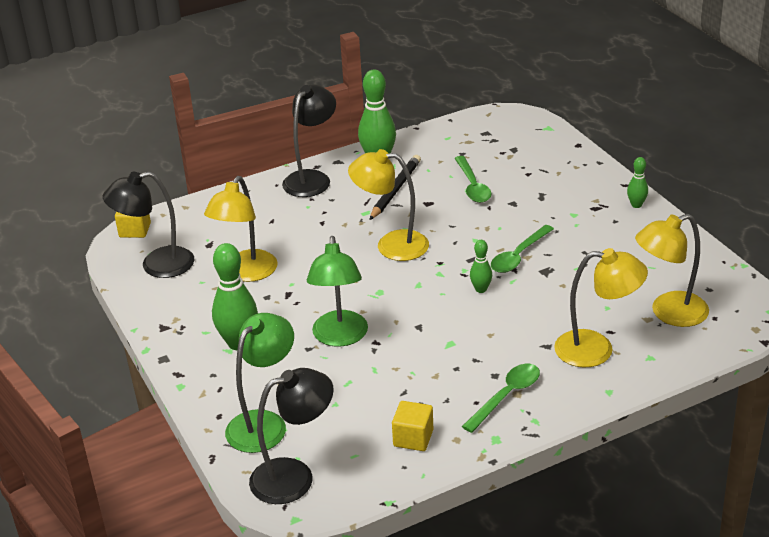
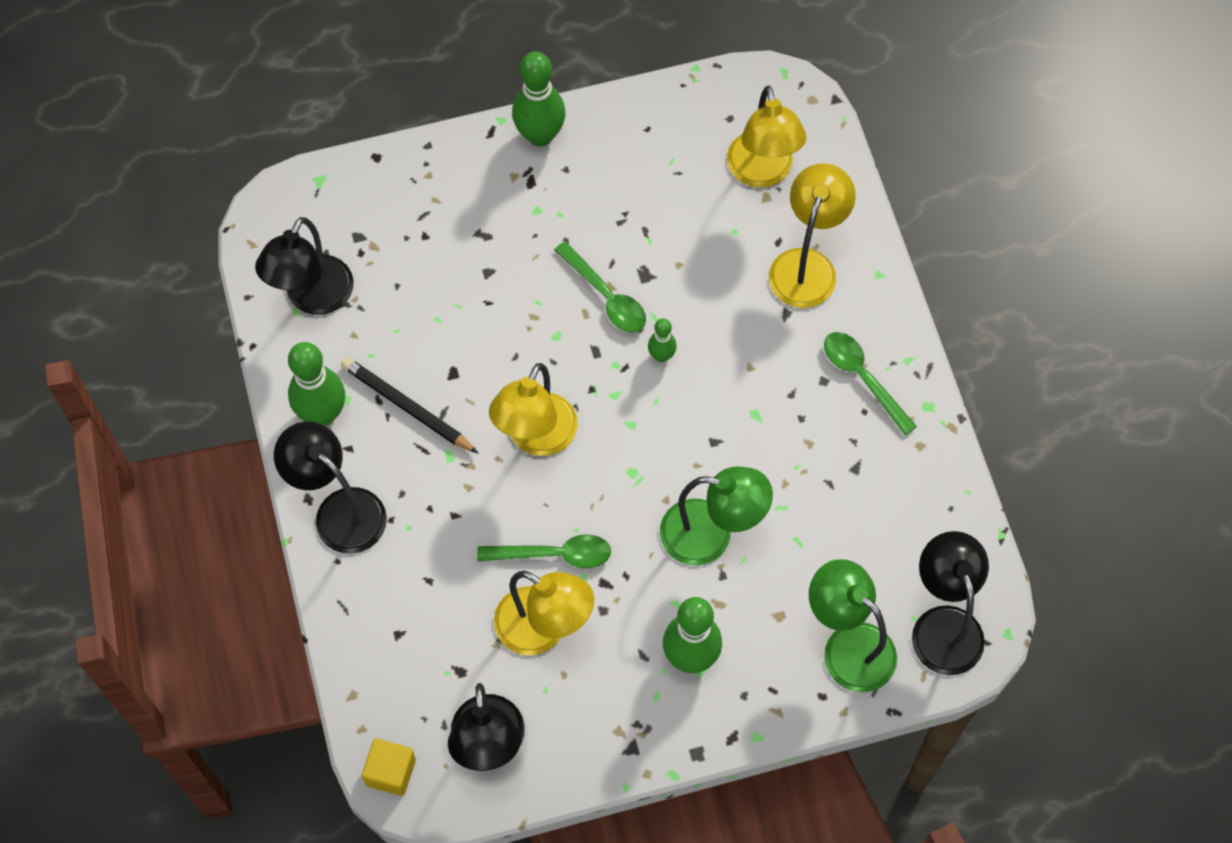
camera: 80 degrees left, 30 degrees up
(413, 438) = (908, 489): yellow cube -> none
(460, 141) = (313, 298): none -> black lamp
(472, 186) = (432, 309): green spoon -> green spoon (554, 554)
(636, 205) = (540, 135): green bowling pin -> green bowling pin, size x1.93

